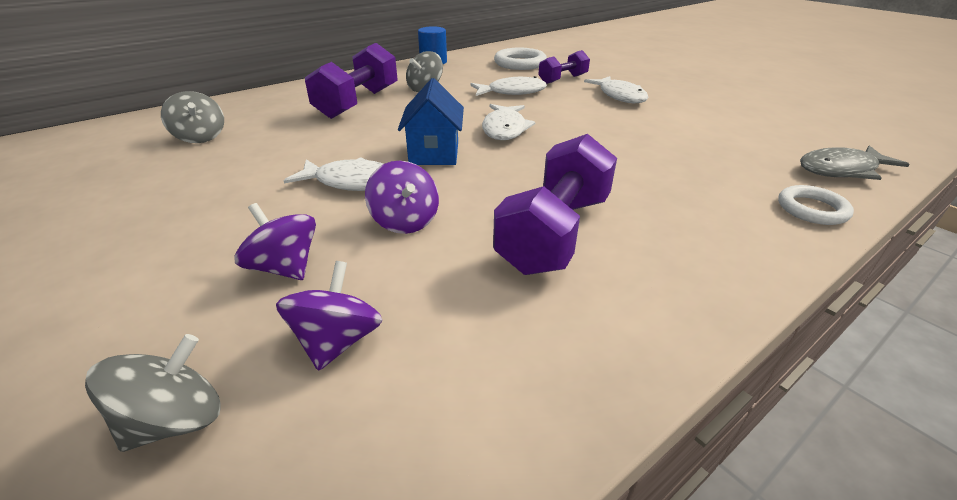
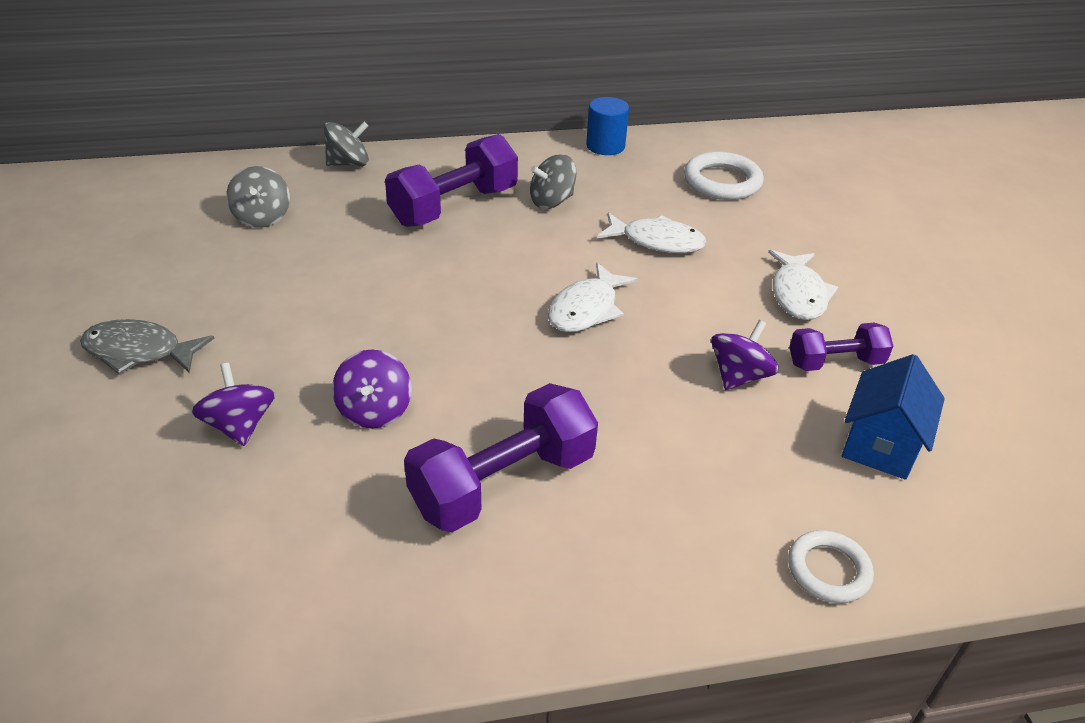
camera: 25 degrees right, 5 degrees up
(176, 420) = (96, 536): grey spinning top -> grey spinning top (349, 163)
(337, 341) = (233, 519): purple spinning top -> purple spinning top (739, 376)
(352, 182) = (362, 338): white fish -> none
(434, 153) = (474, 323): blue house -> blue house (880, 445)
(563, 79) = (751, 234): purple dumbbell -> purple dumbbell (835, 362)
(841, 170) = (954, 532): grey fish -> grey fish (139, 351)

